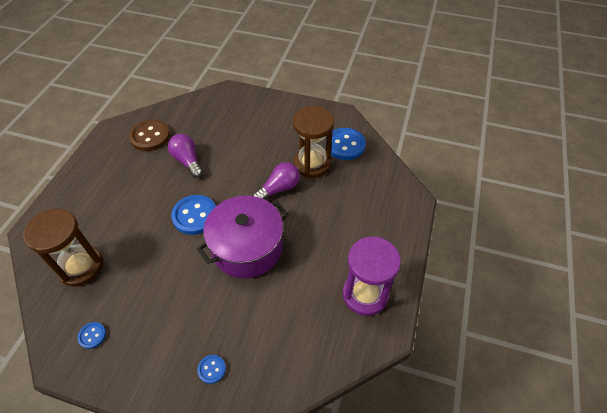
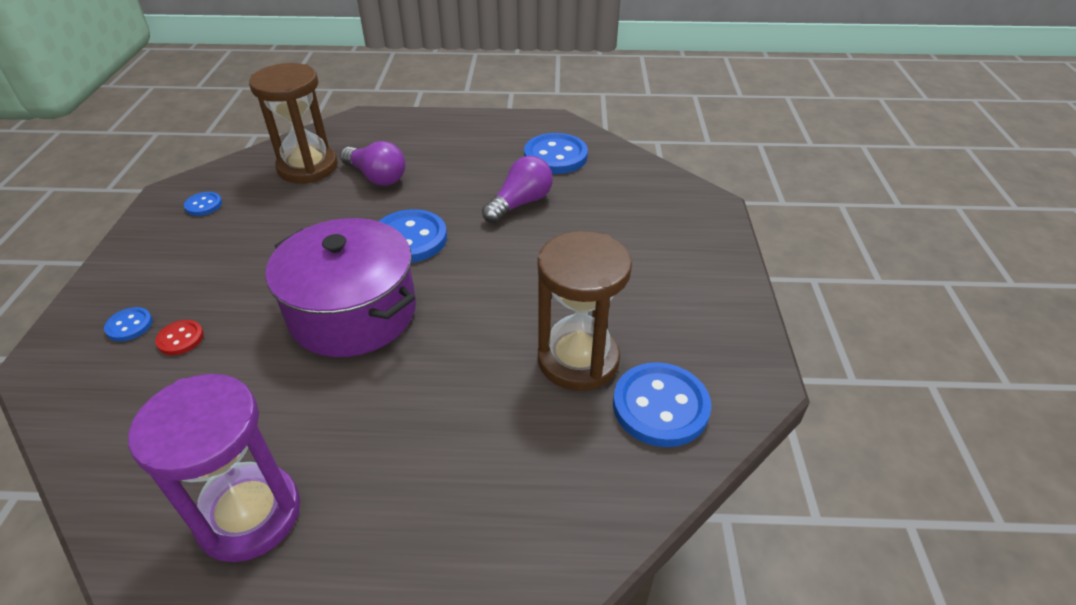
camera: 75 degrees right, 10 degrees down
(150, 136) = (555, 156): brown button -> blue button
(236, 336) = (180, 339): none -> red button
(279, 189) = (495, 324): purple light bulb -> purple light bulb (377, 177)

